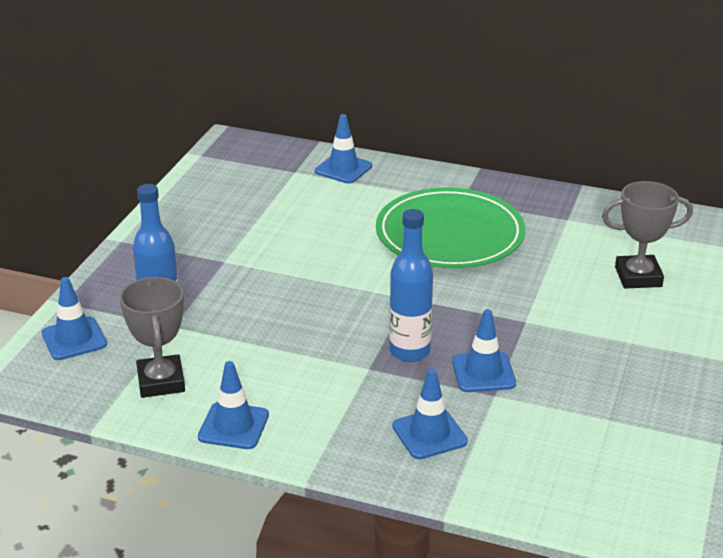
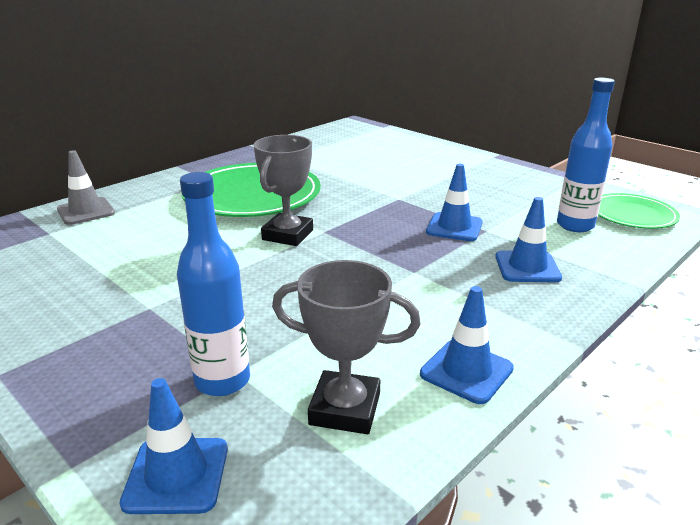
camera: 65 degrees left, 5 degrees down
(343, 169) = (86, 211): blue traffic cone -> grey traffic cone
(409, 351) = (403, 248): blue bottle -> blue bottle (575, 225)
(637, 500) = (632, 215): none -> green plate
(638, 277) = (378, 156): grey trophy -> grey trophy (287, 235)

